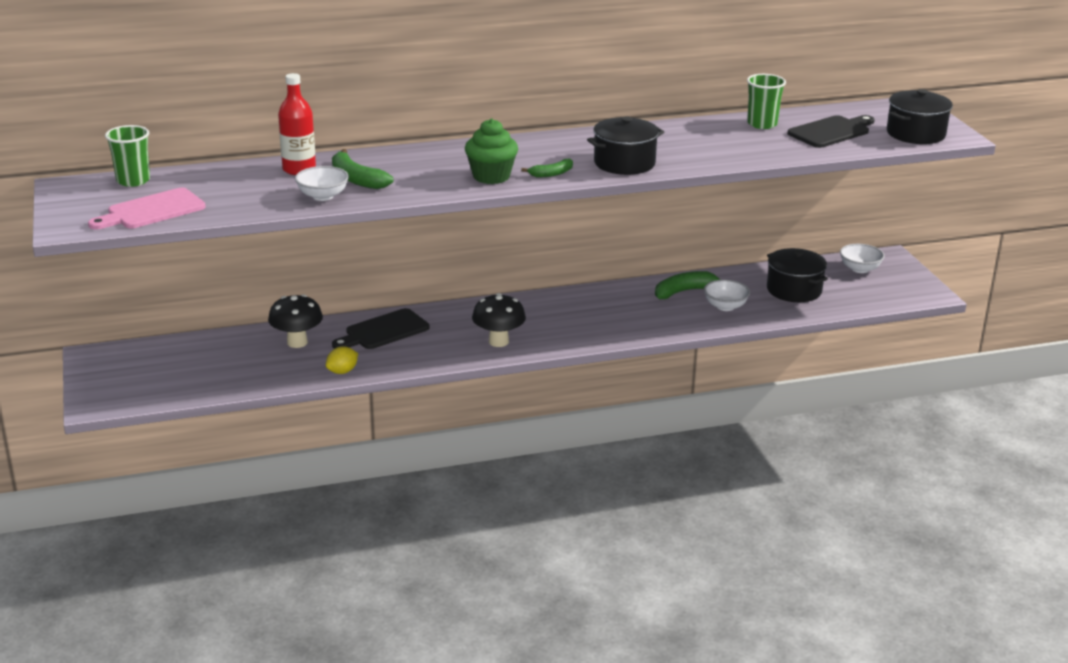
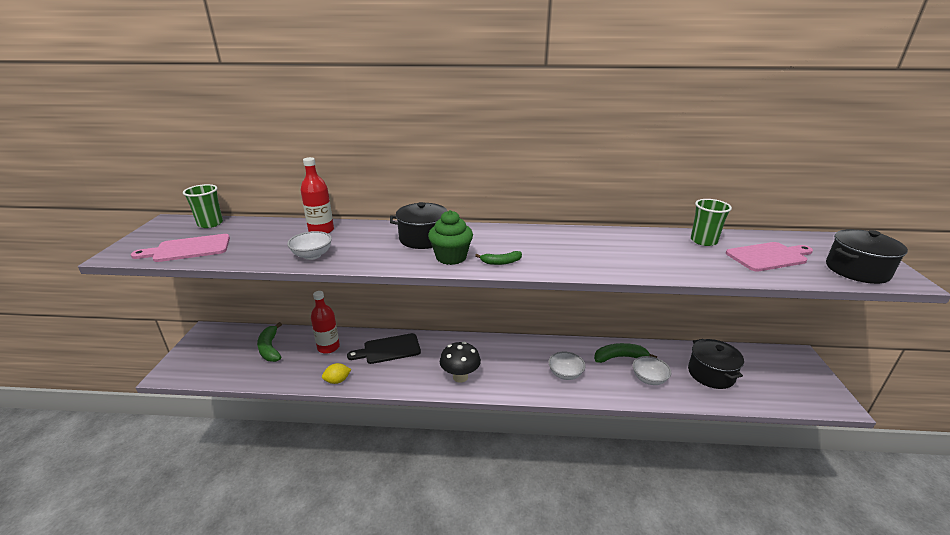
camera: 20 degrees right, 0 degrees up
(297, 342) = (328, 347): black mushroom -> red bottle
(356, 179) = (350, 244): green banana -> green banana (270, 348)
(624, 163) = (568, 261): black pot -> black pot (423, 238)
(831, 132) = (769, 257): black cutting board -> pink cutting board
(860, 269) = (772, 363): white bowl -> white bowl (565, 374)

